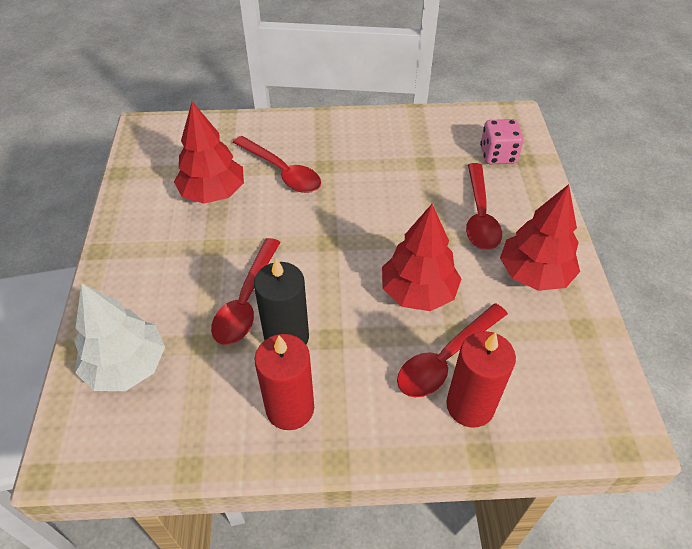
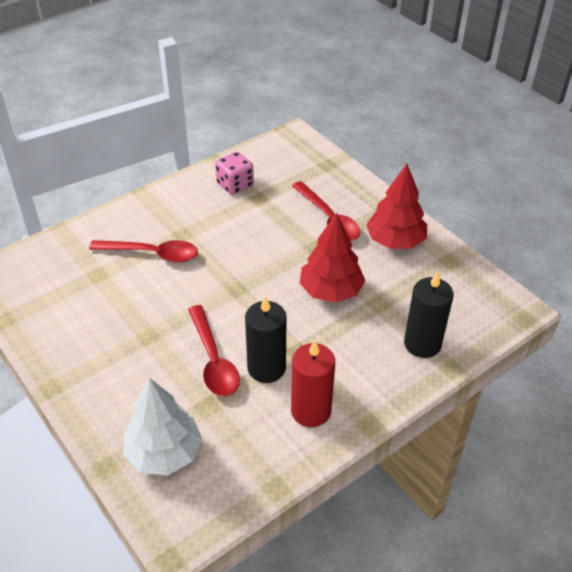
camera: 35 degrees left, 5 degrees down
(213, 193) = (109, 296): red tree -> none
(445, 359) = (384, 324): red spoon -> none
(470, 406) = (422, 344): red candle -> black candle
(498, 155) = (306, 170): pink dice -> pink dice (235, 185)

